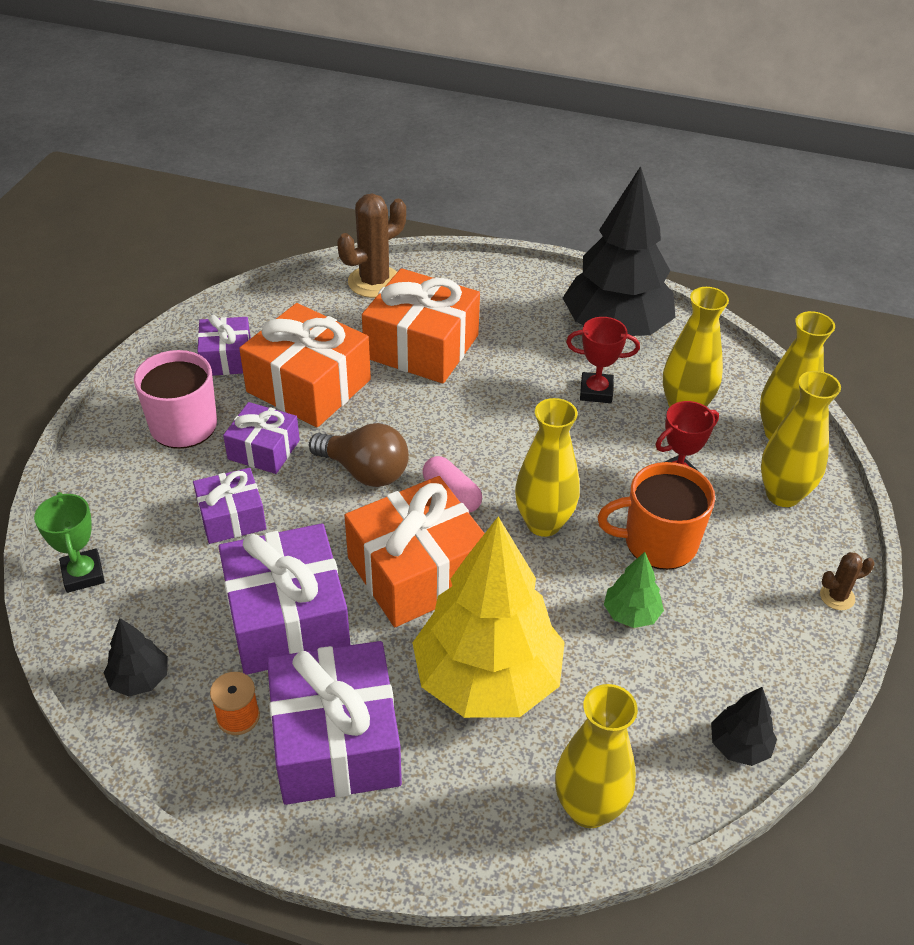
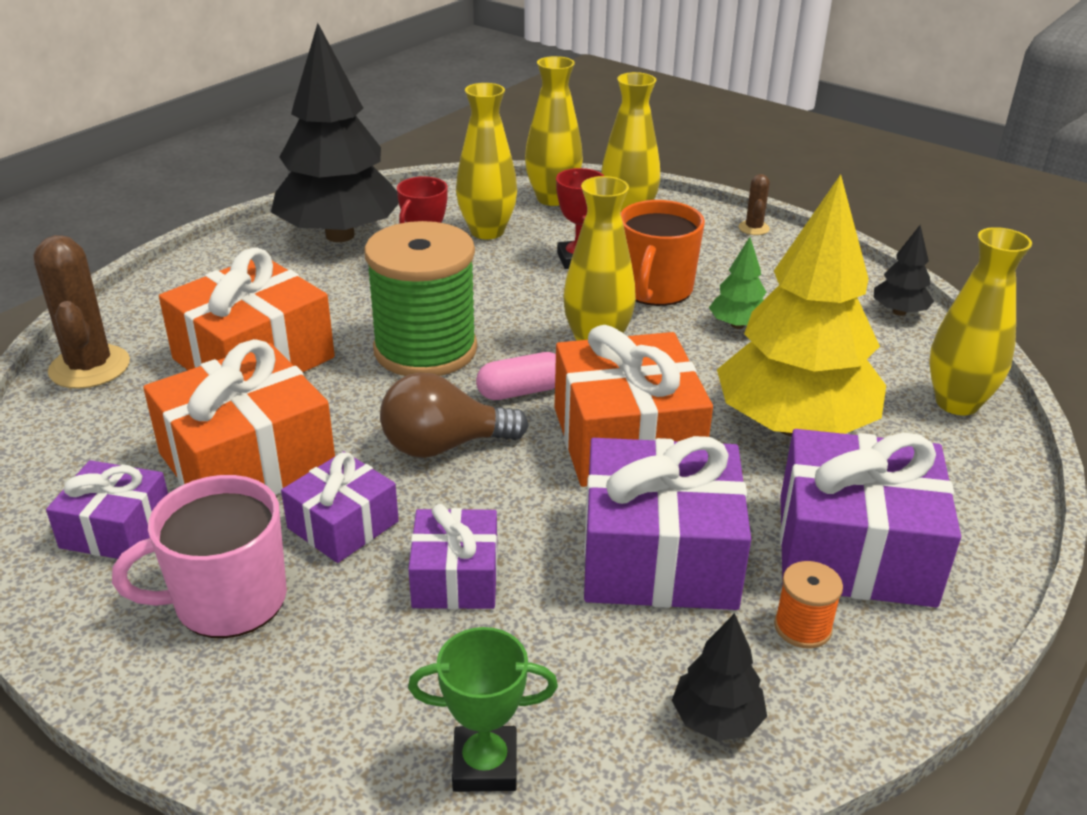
camera: 70 degrees left, 10 degrees down
(365, 472) = (444, 446): brown light bulb -> brown light bulb turned 150 degrees counterclockwise
(479, 426) = (425, 350): none -> green spool

